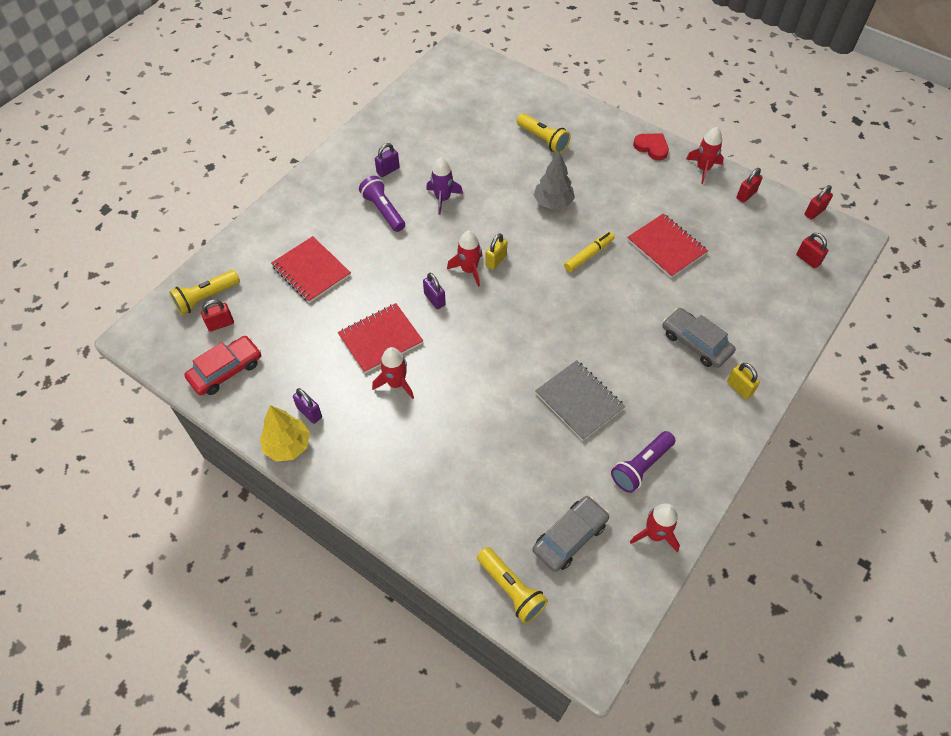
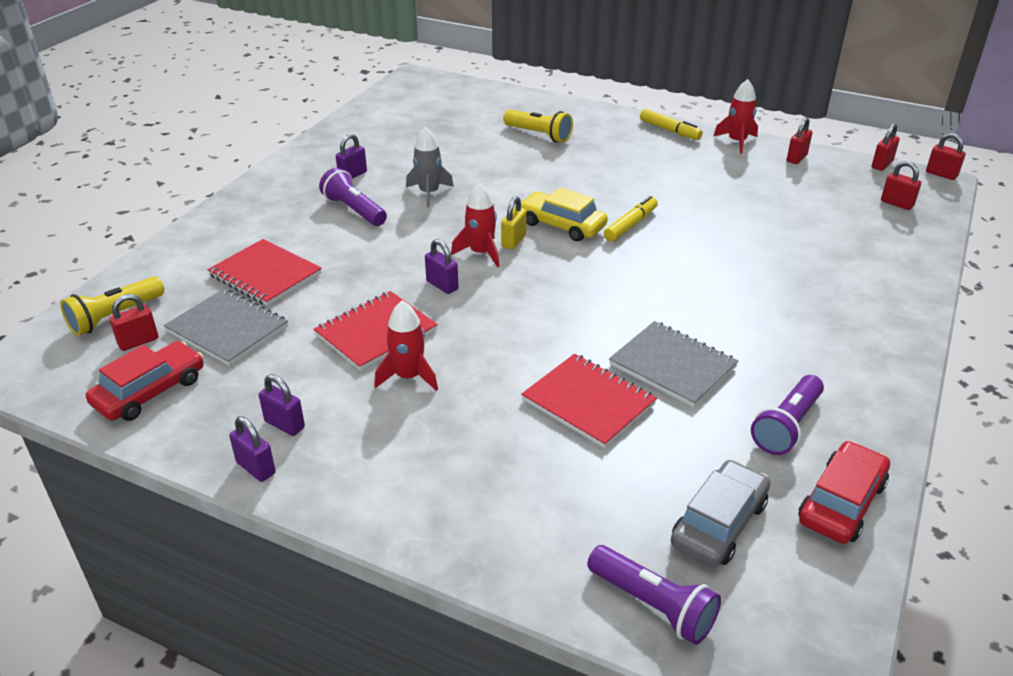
camera: 10 degrees left, 20 degrees down
(280, 321) = (227, 329): none -> grey notebook
(288, 446) = (256, 468): yellow tree -> purple padlock
(442, 198) = (429, 193): purple rocket -> grey rocket
(511, 589) = (653, 605): yellow flashlight -> purple flashlight
(536, 248) = (562, 225): none -> yellow car
(553, 203) = (569, 184): grey tree -> none
(651, 147) = (669, 130): red heart -> yellow marker
(655, 534) = (841, 502): red rocket -> red car
(666, 247) = (723, 209): red notebook -> red notebook (588, 402)
(696, 343) = (800, 291): grey car -> none
(739, 388) = (877, 328): yellow padlock -> none
(859, 230) = (941, 174): none -> red padlock

